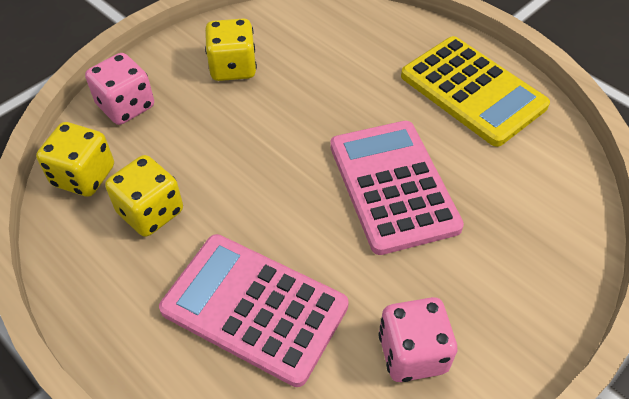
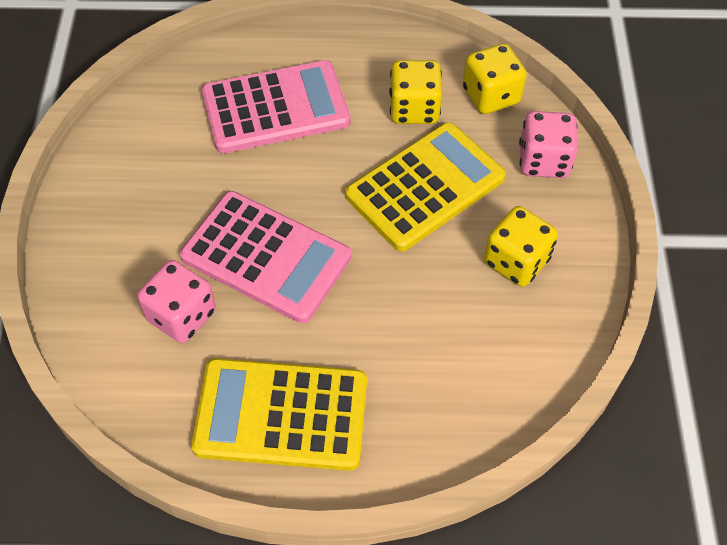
camera: 135 degrees right, 5 degrees up
(224, 149) = (425, 187): none -> yellow calculator
(412, 353) = (150, 155): pink dice -> pink dice (181, 315)

